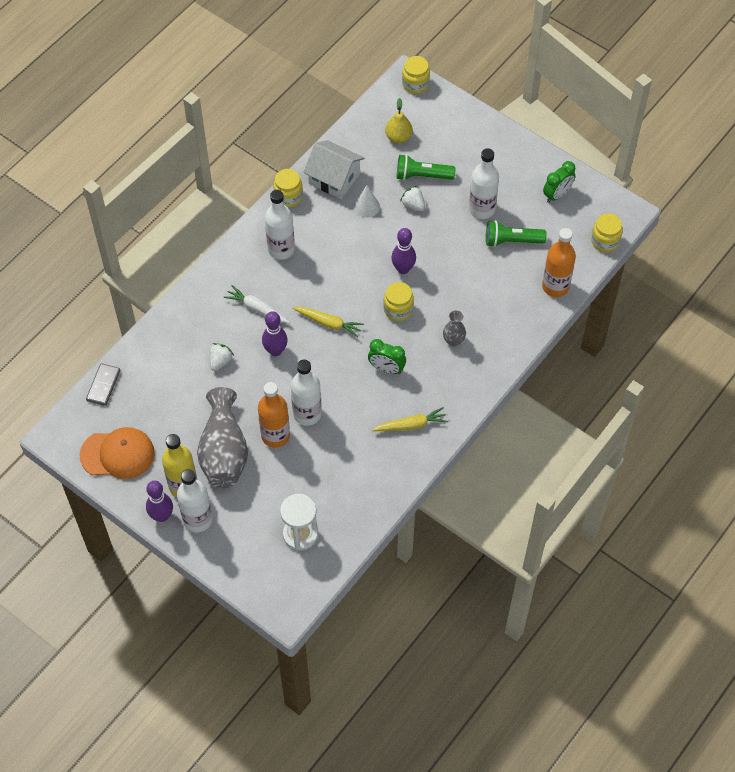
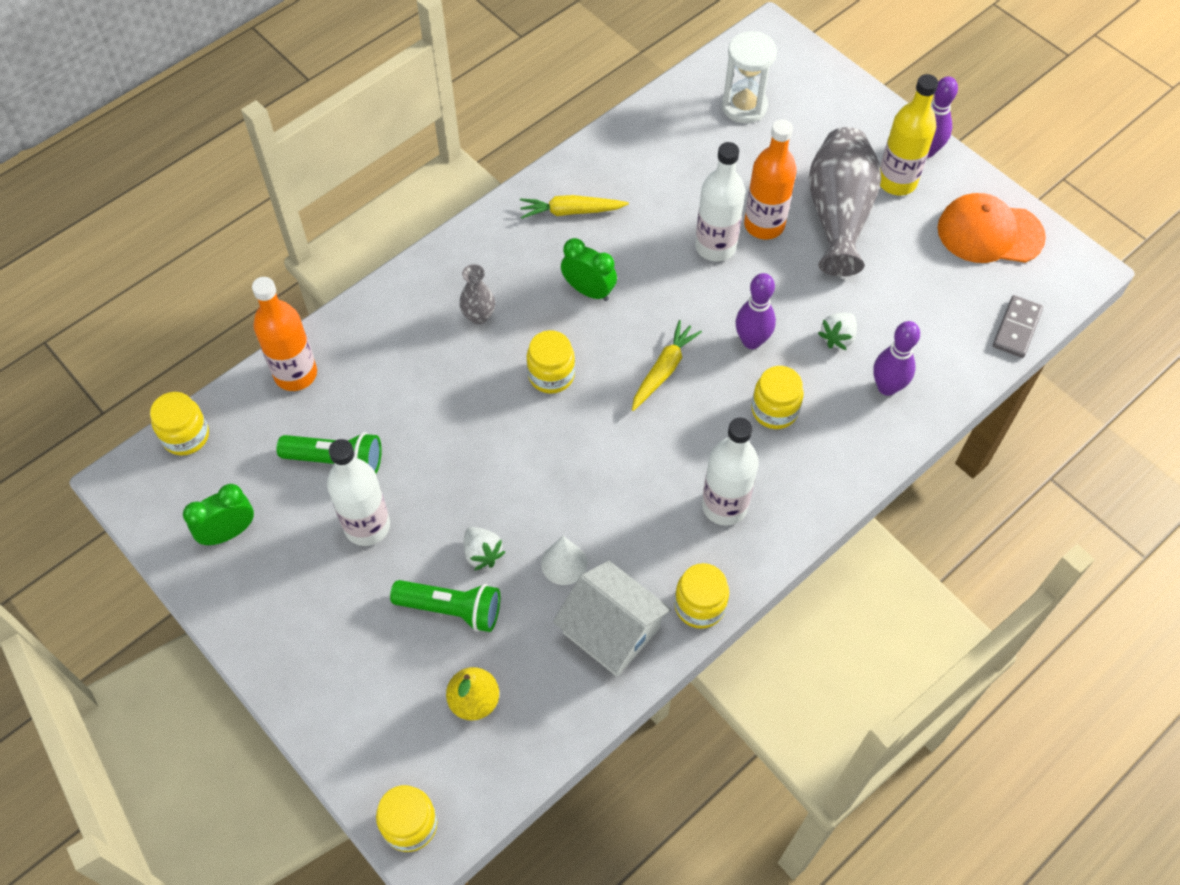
camera: 170 degrees left, 0 degrees up
(198, 519) = (877, 140): white bottle -> none
(257, 309) = (774, 410): white carrot -> yellow jar
(329, 323) = (663, 370): yellow carrot -> yellow carrot turned 90 degrees clockwise
(403, 269) = (527, 440): purple bowling pin -> purple bowling pin (887, 387)

